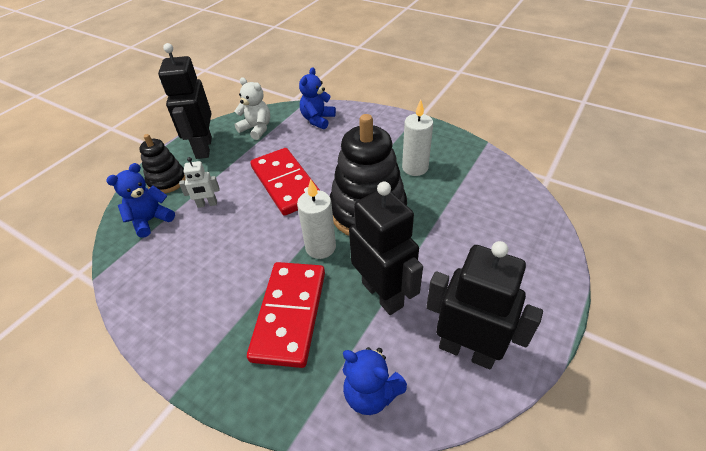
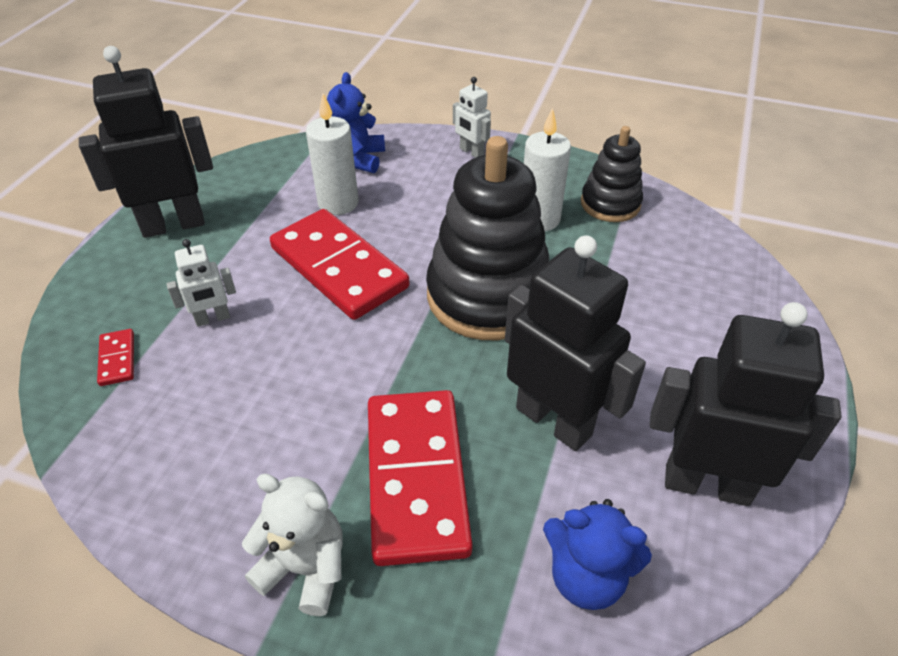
camera: 15 degrees left, 0 degrees up
(150, 220) = (117, 359): blue teddy bear -> red domino
(167, 181) = (125, 288): black stacking toy -> black stacking toy (610, 204)
(203, 148) = (173, 225): black robot -> black robot turned 90 degrees clockwise
(256, 129) = (258, 184): white teddy bear -> white teddy bear (305, 568)
(320, 247) = (431, 363): white candle -> white candle (338, 203)
(386, 122) = (471, 152): none -> white robot

